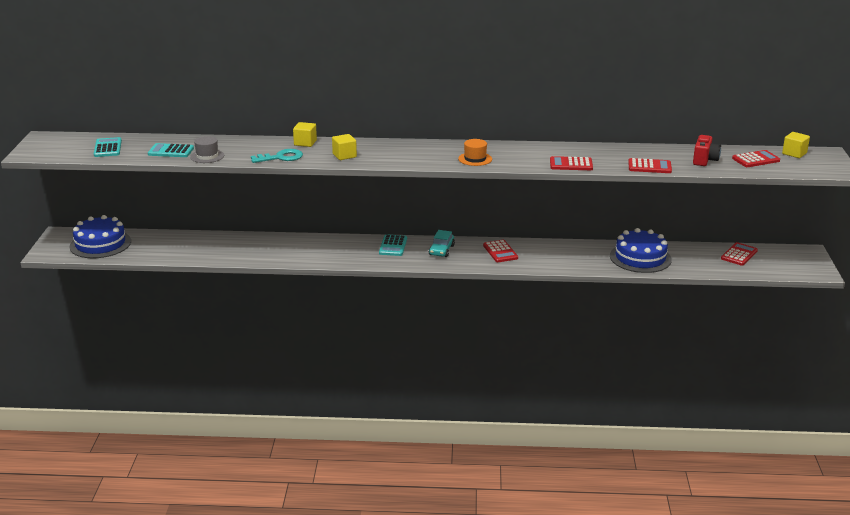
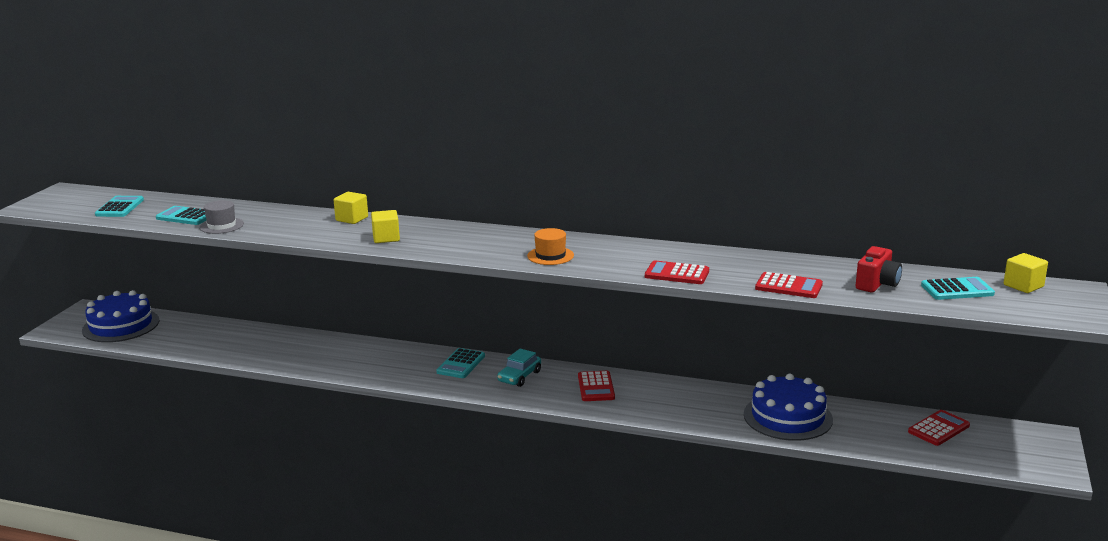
camera: 15 degrees right, 5 degrees down
(281, 157) = (307, 234): turquoise key -> none
(755, 159) = (957, 290): red calculator -> turquoise calculator

